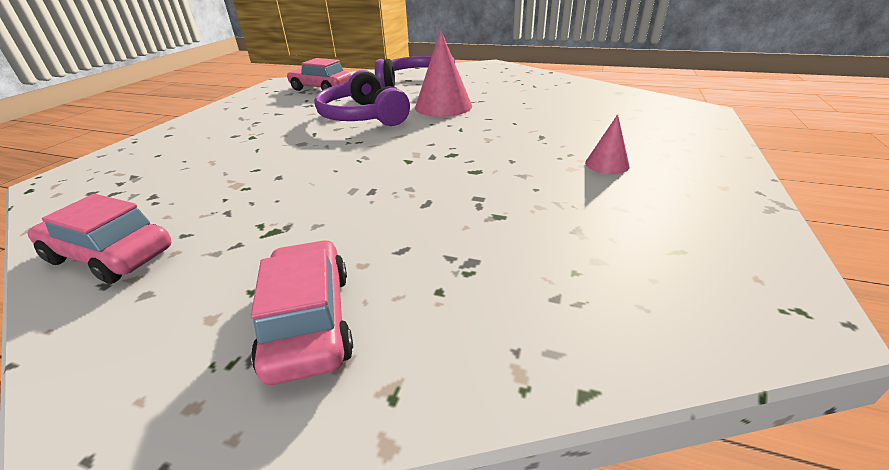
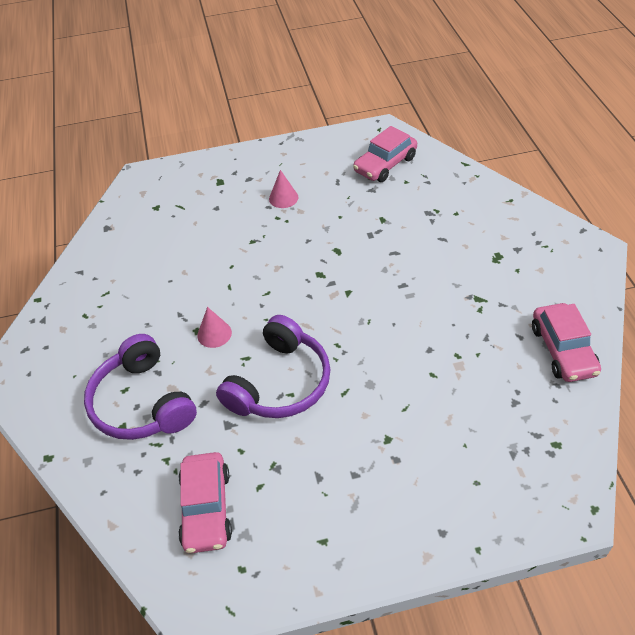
camera: 120 degrees left, 15 degrees up
(309, 321) = (509, 239): pink car -> pink car (385, 164)
(443, 106) = (214, 334): pink cone -> pink cone, size x0.53

